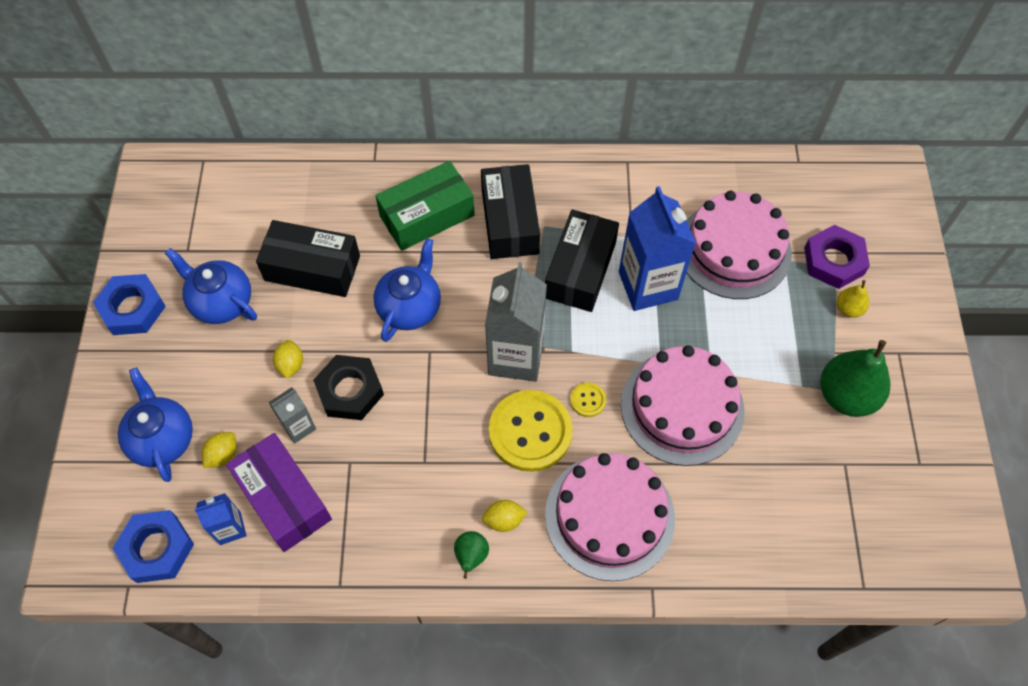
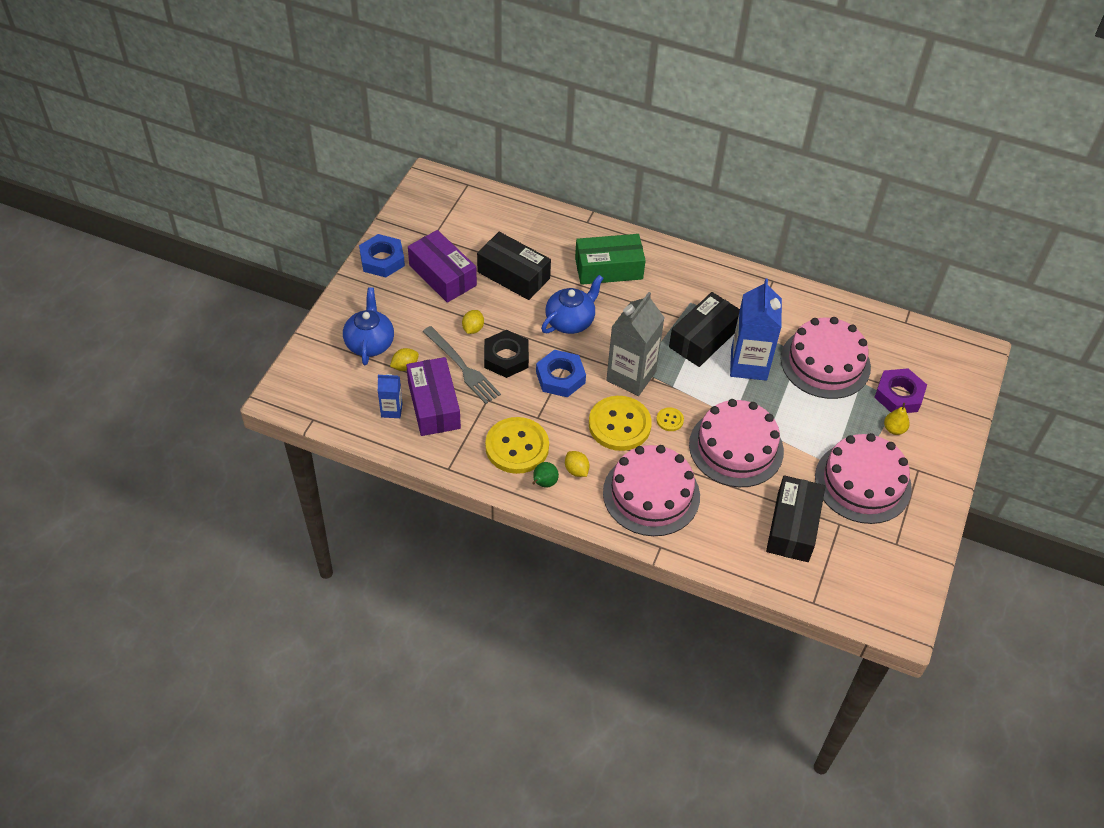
camera: 20 degrees right, 10 degrees down
(157, 549) = (340, 405): blue nut -> blue nut (560, 377)
(221, 302) = (442, 275): blue teapot -> purple box
(298, 427) = (462, 367): grey carton -> grey fork
(415, 516) = (517, 447): none -> yellow button
(504, 520) = (576, 470): yellow lemon -> yellow lemon turned 45 degrees clockwise
(510, 222) = (666, 291): black box -> black box (792, 527)
(846, 395) = (862, 482): green pear -> pink cake

